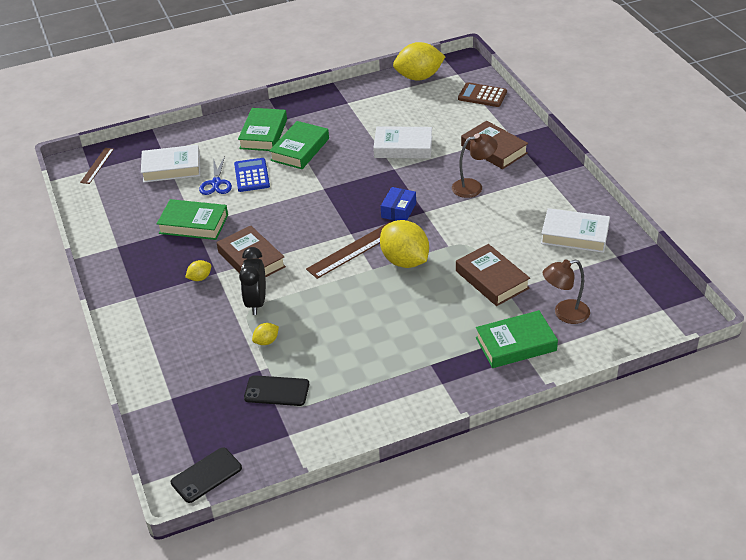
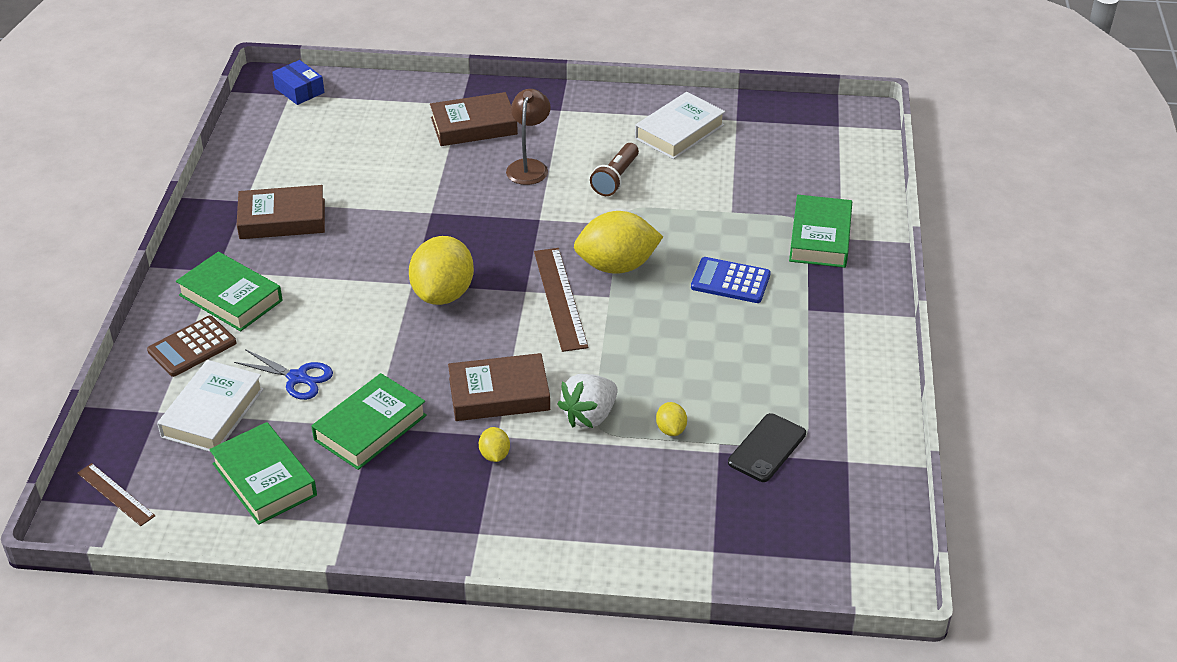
camera: 65 degrees left, 0 degrees up
(206, 475) = (871, 555): black phone -> none
(252, 175) = (316, 338): blue calculator -> blue calculator (730, 281)
(256, 302) = (589, 416): black clock -> white strawberry
(300, 149) = (305, 276): green book -> green book (264, 479)
(398, 210) = (518, 238): blue box -> blue box (299, 90)
(403, 147) = (395, 190): white book -> none
(419, 77) = (260, 125): yellow lemon -> yellow lemon (443, 294)
(482, 95) = (358, 94): brown calculator -> brown calculator (192, 347)
(492, 279) = (704, 215): brown book -> brown book (282, 219)
(495, 227) = (616, 179): none -> brown flashlight
(564, 314) = (798, 187): brown lamp -> none

